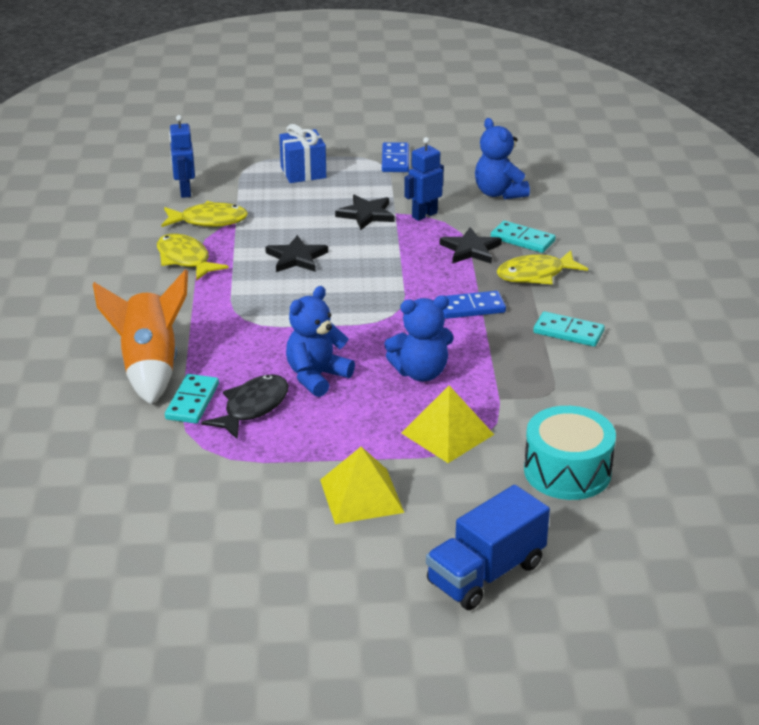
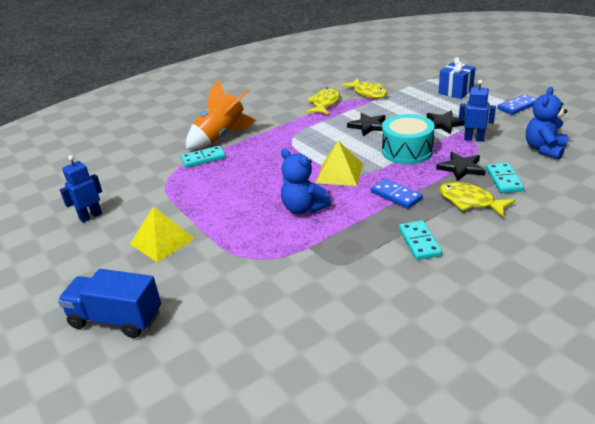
camera: 60 degrees right, 0 degrees up
(184, 191) = (385, 77): blue robot -> blue robot (90, 216)
(252, 407) = (214, 175): black fish -> none
(316, 377) = (262, 180): blue teddy bear -> none
(447, 433) = (250, 244): yellow pyramid -> yellow pyramid (339, 173)
(567, 471) = (253, 309): turquoise drum -> turquoise drum (407, 151)

